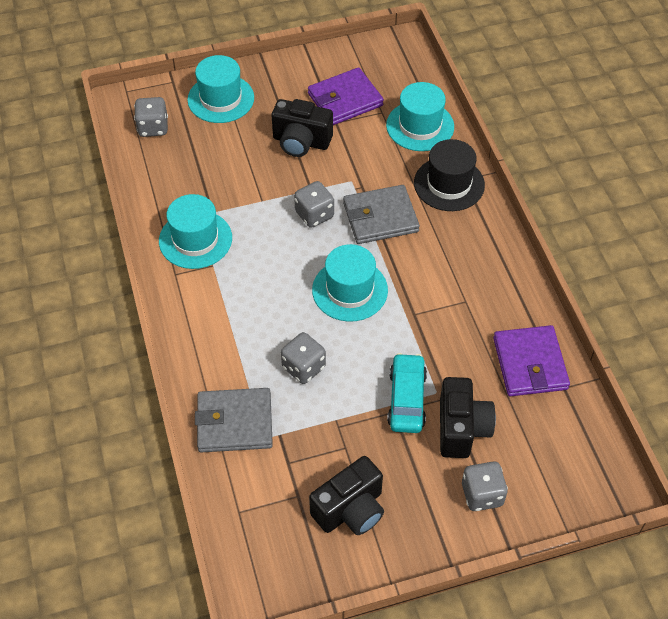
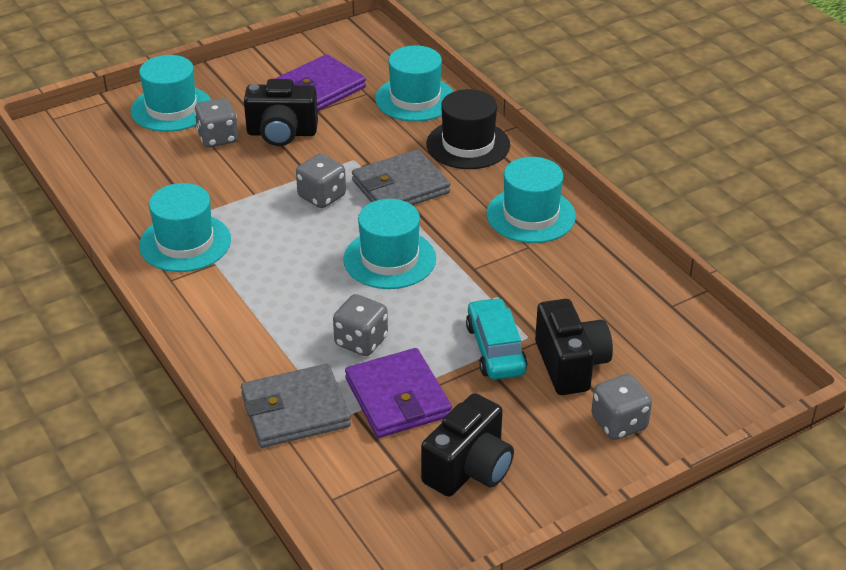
camera: 15 degrees left, 15 degrees down
(153, 127) = (97, 147): grey dice -> grey dice (218, 138)
(478, 269) = (531, 215): none -> turquoise hat
(530, 363) = (624, 290): purple wallet -> purple wallet (397, 398)

